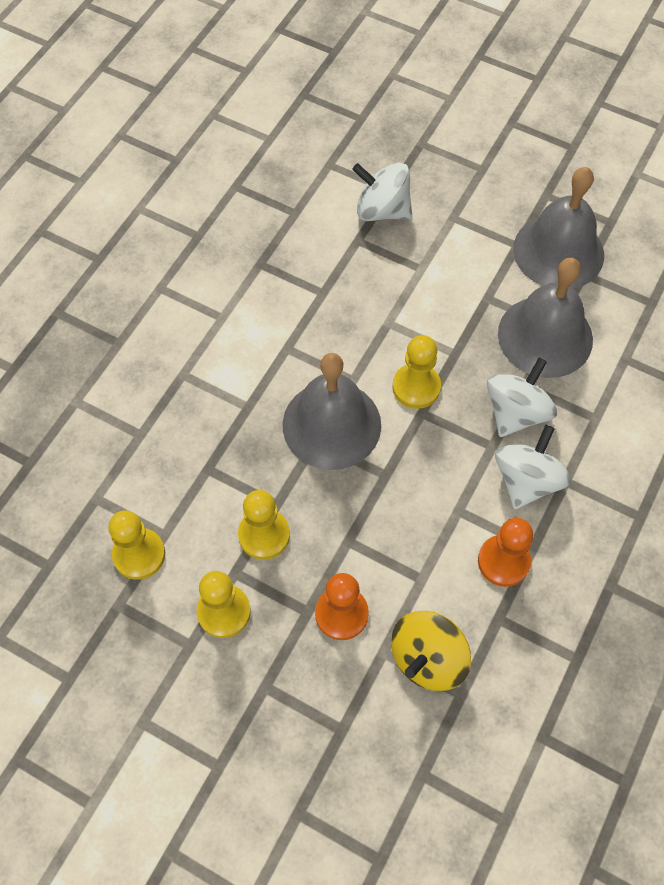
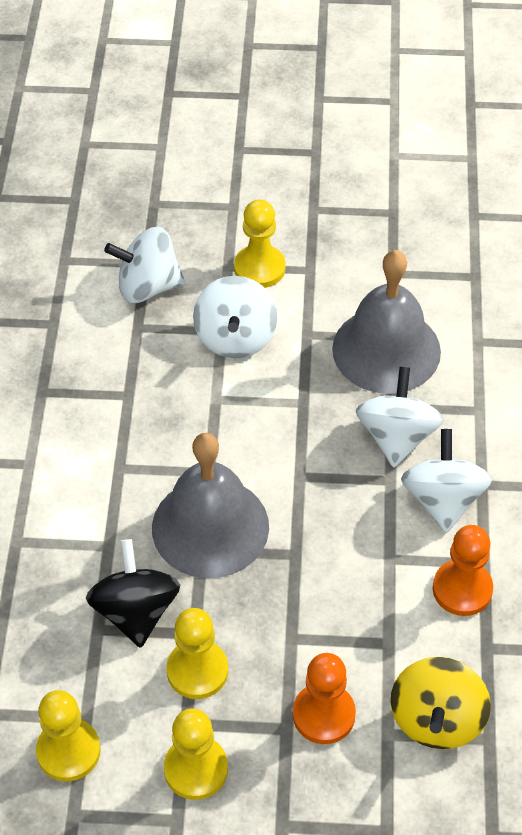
camera: 25 degrees left, 10 degrees down
(242, 468) = (136, 611): none -> black spinning top
(416, 387) = (280, 453): yellow pawn -> yellow pawn (259, 268)
(429, 278) = (235, 338): none -> white spinning top
(558, 251) = (355, 261): grey bell -> none

